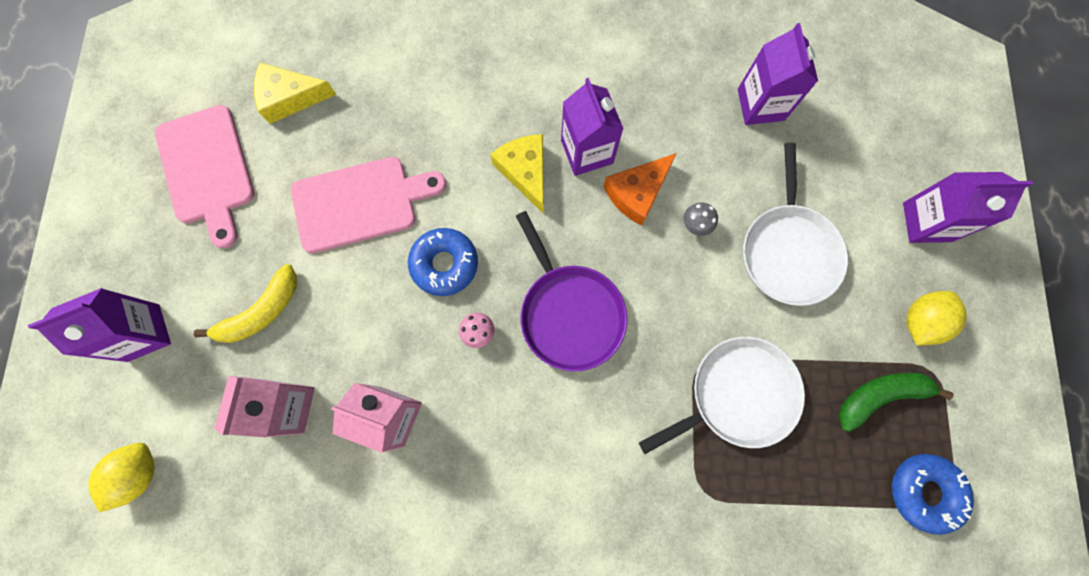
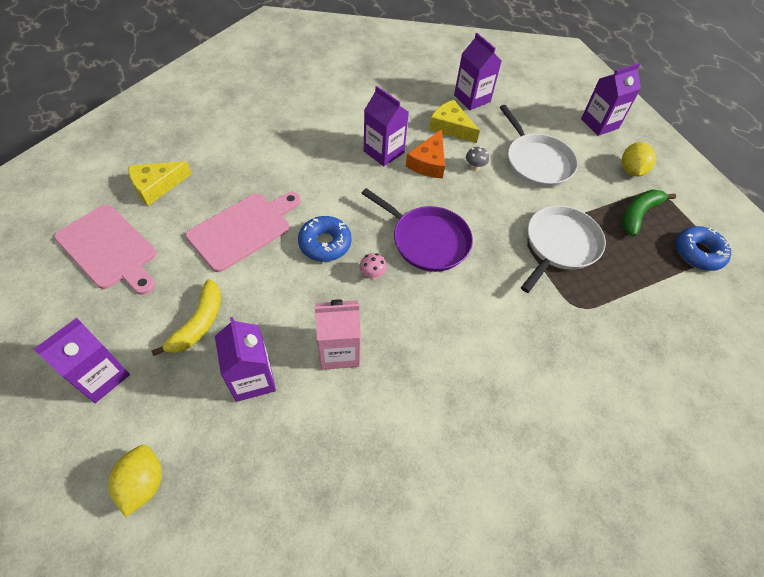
camera: 30 degrees left, 20 degrees down
(287, 406) = (252, 378): pink carton -> purple carton
(525, 172) = (350, 175): yellow cheese -> yellow cheese (451, 127)

